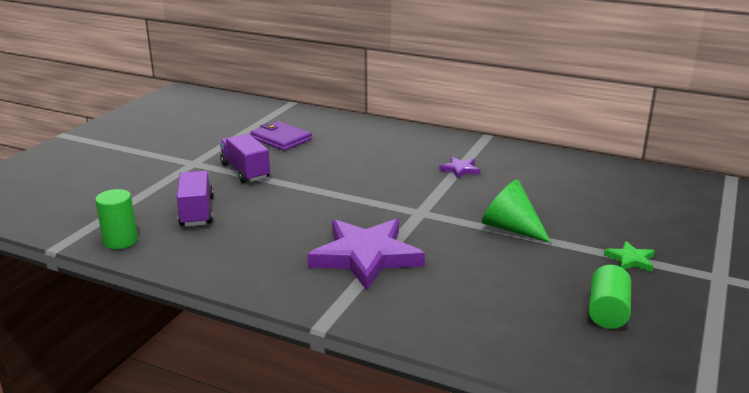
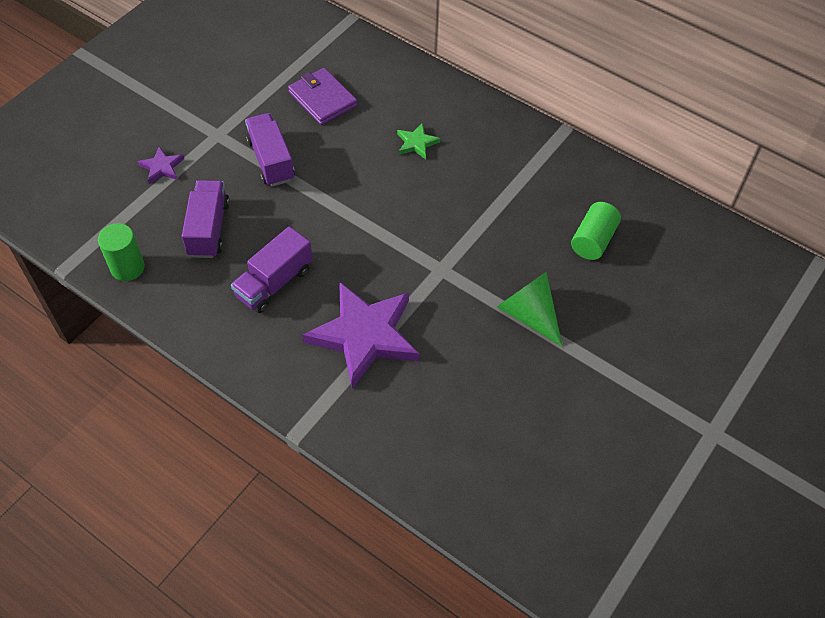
camera: 10 degrees right, 30 degrees up
(268, 235) = (274, 283): none -> purple truck
(460, 169) = (510, 195): purple star -> purple star (161, 167)
(607, 312) = (575, 463): green cylinder -> green cylinder (593, 240)
(630, 260) = (633, 389): green star -> green star (416, 143)

